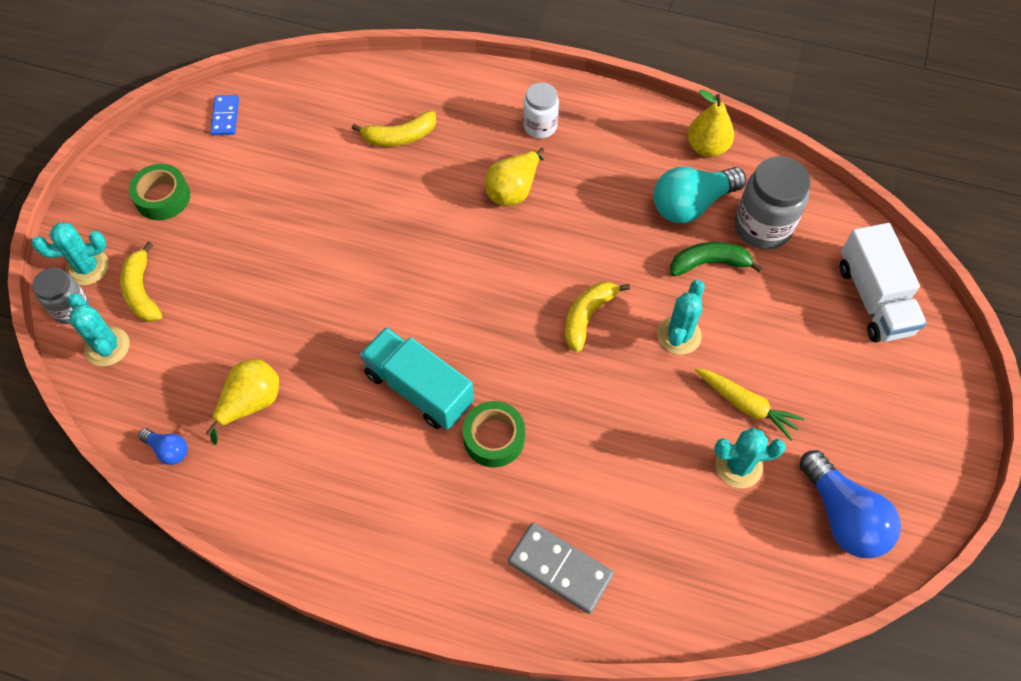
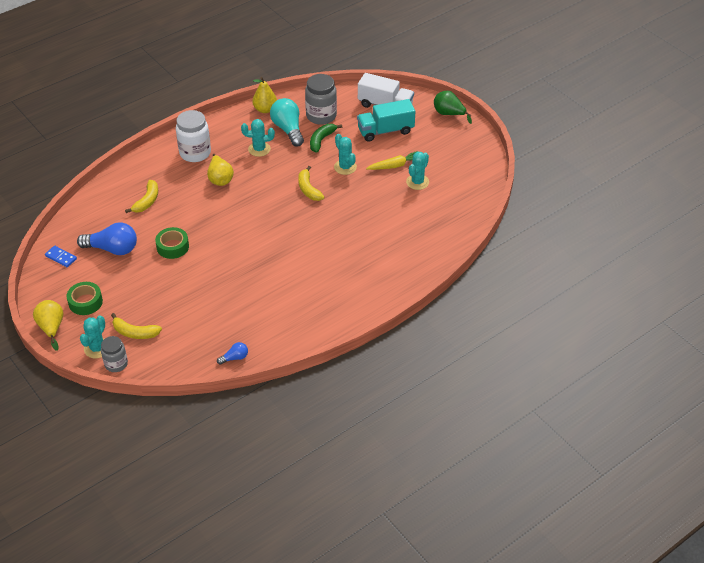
camera: 55 degrees left, 15 degrees down
(107, 347) = (154, 358): turquoise cactus -> turquoise cactus (259, 149)
(251, 403) = (239, 318): yellow pear -> yellow pear (51, 328)
(419, 388) = (289, 258): turquoise truck -> turquoise truck (385, 131)
(494, 438) = (336, 246): green tape -> green tape (172, 247)
(540, 126) = (195, 153): white jar -> white jar, size x1.62
(560, 569) = (412, 255): grey domino -> none
(692, 204) = (288, 129): turquoise light bulb -> turquoise light bulb turned 150 degrees clockwise
(842, 516) = (463, 166): blue light bulb -> blue light bulb (112, 249)
(948, 409) = (449, 114): none -> green pear

